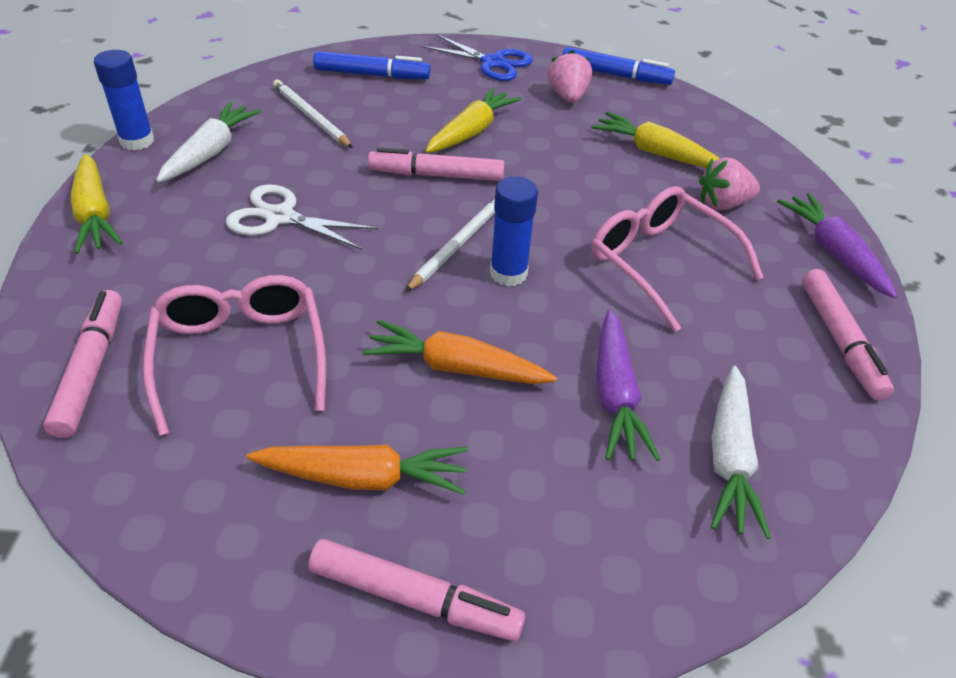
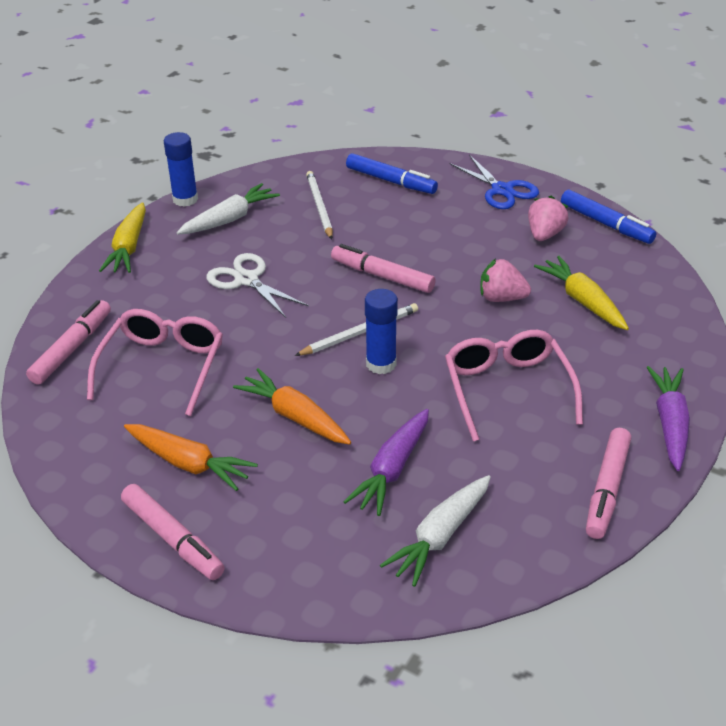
camera: 30 degrees right, 5 degrees down
(471, 132) = (436, 247): yellow carrot -> none
(722, 204) = (605, 358): pink strawberry -> pink strawberry (501, 298)

